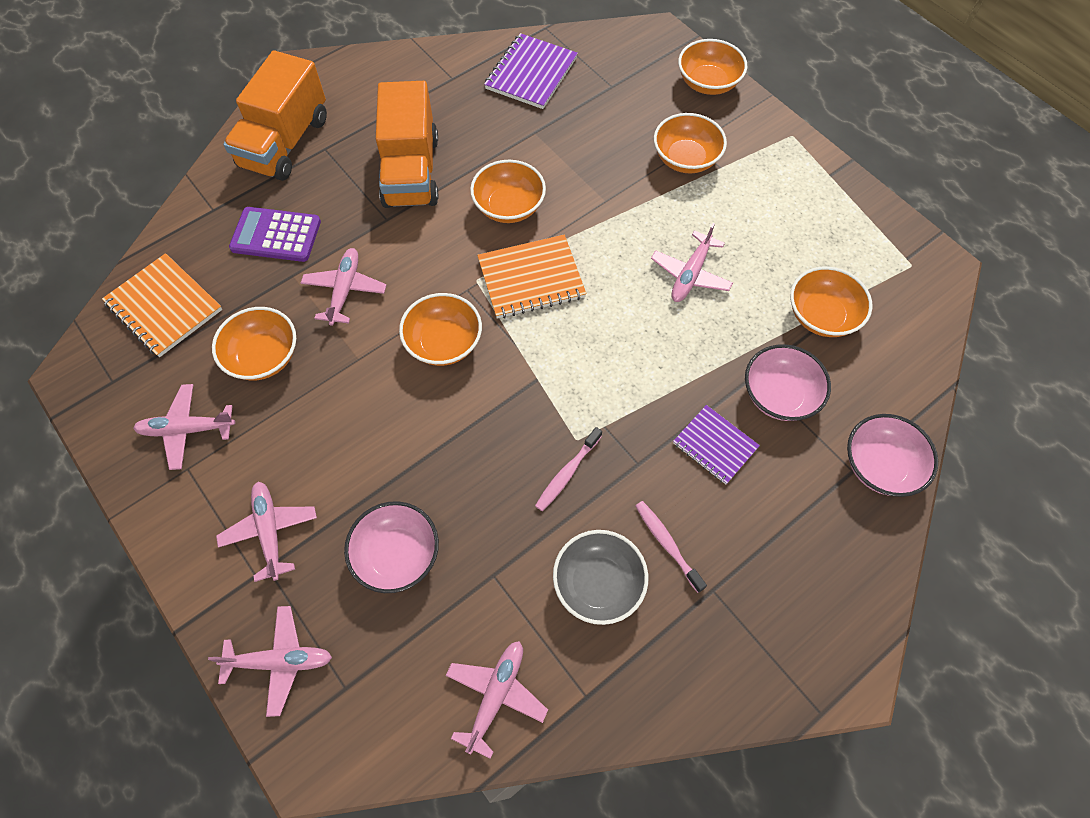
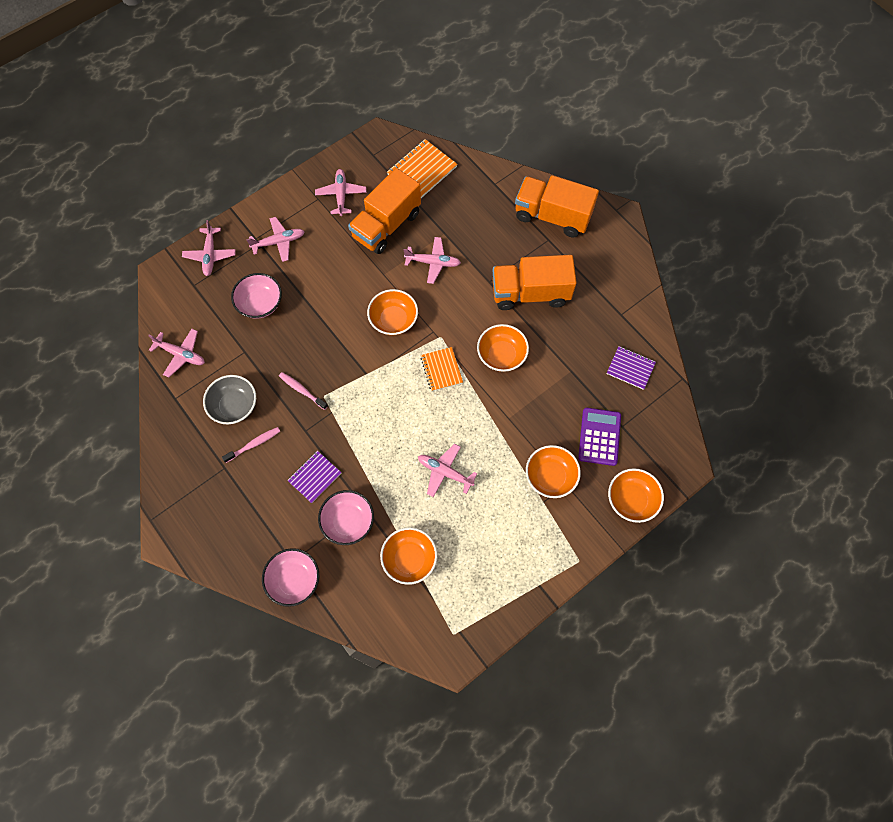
camera: 90 degrees right, 5 degrees up
(263, 357) = (386, 225): orange bowl -> orange truck
(276, 235) = (475, 220): purple calculator -> purple calculator (599, 437)
(531, 73) = (630, 368): purple notebook -> purple notebook, size x0.66
(531, 279) = (441, 370): orange notebook -> orange notebook, size x0.66

